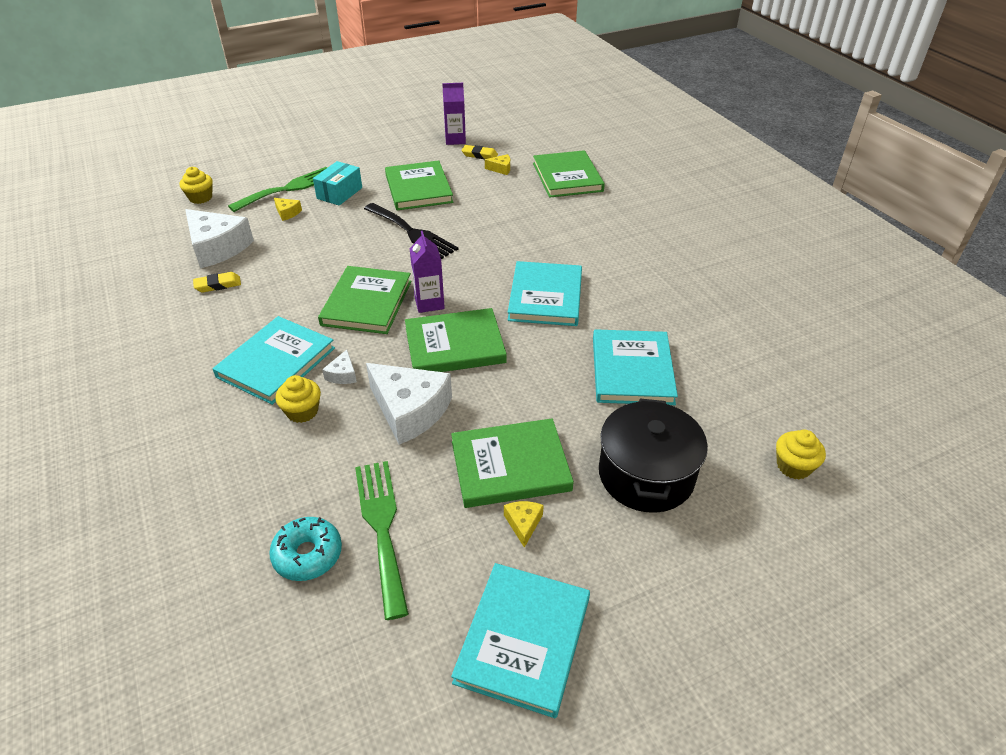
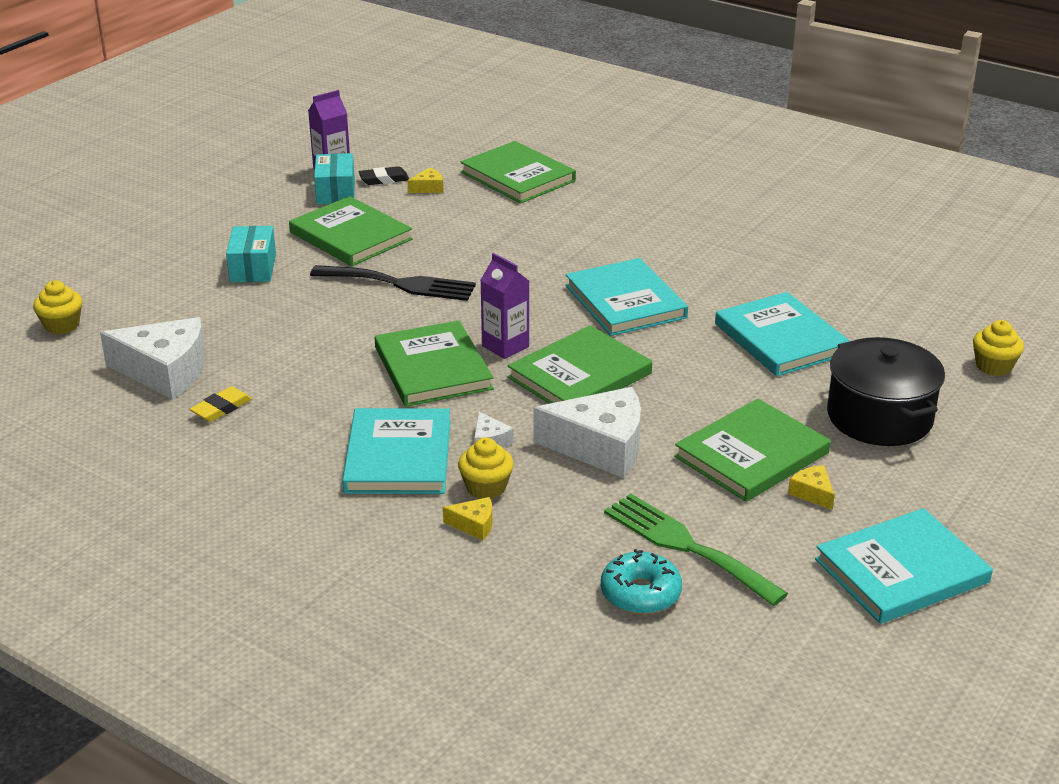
camera: 30 degrees left, 10 degrees down
(287, 213) = (210, 308): yellow cheese -> yellow cheese (474, 525)
(289, 188) = (176, 281): green fork -> none
(441, 155) = (335, 192): none -> turquoise box
(479, 155) = (384, 179): yellow eraser -> black eraser
(523, 640) = (901, 571): turquoise book -> turquoise book turned 75 degrees clockwise

